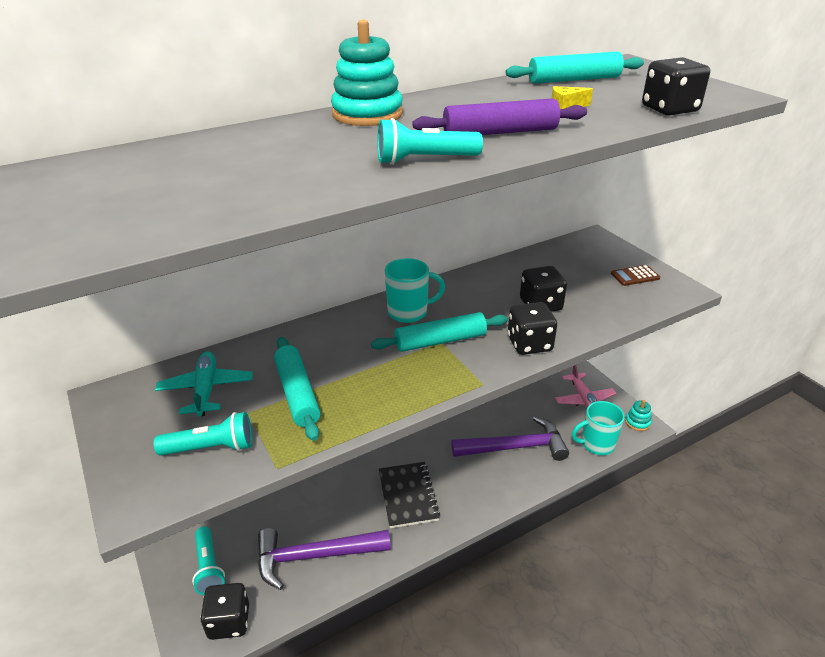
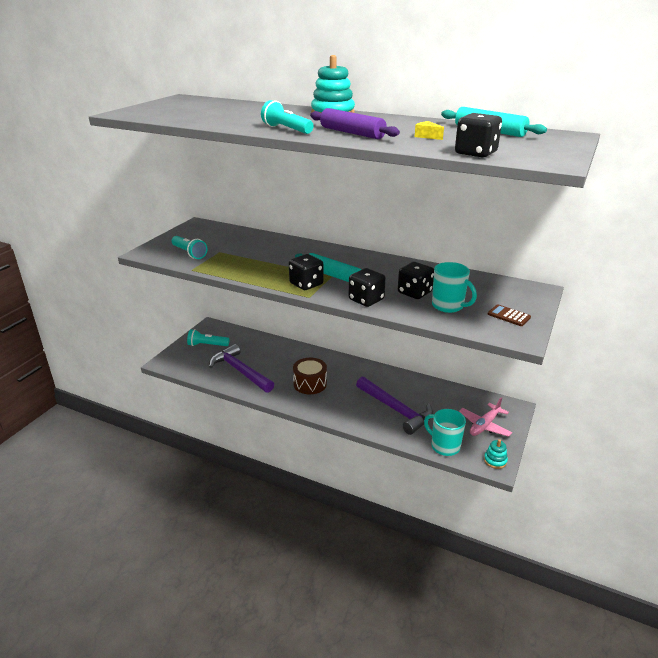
camera: 55 degrees right, 5 degrees down
(206, 390) = (224, 239): turquoise plane -> none
(209, 567) = (207, 345): turquoise flashlight -> turquoise flashlight turned 60 degrees clockwise
(229, 621) = (184, 364): black dice -> black dice (306, 284)
(297, 394) = (244, 257): turquoise rolling pin -> none
(408, 495) = (310, 384): black notebook -> brown drum
(409, 312) = (347, 259): turquoise mug -> turquoise mug (448, 306)

